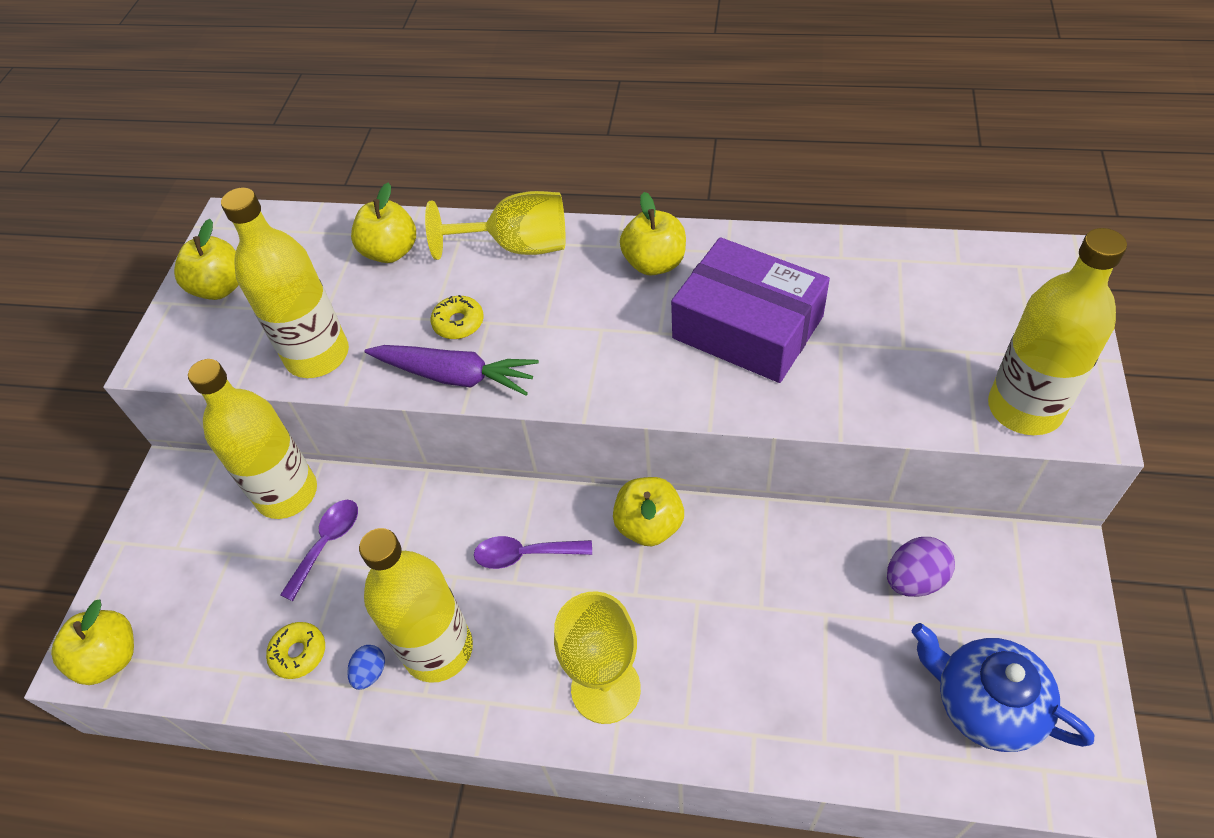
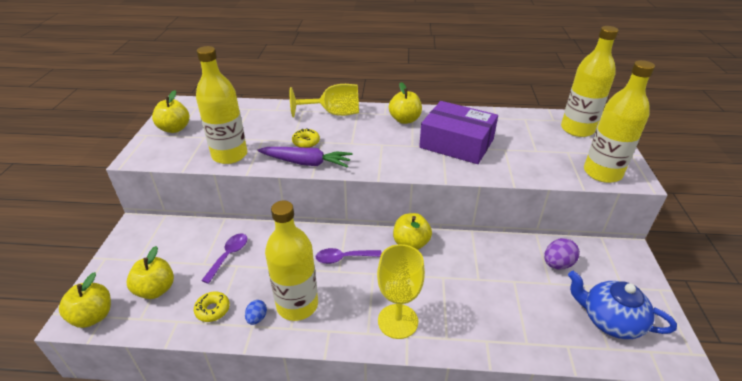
camera: 10 degrees left, 15 degrees down
(287, 493) = (205, 233): yellow bottle -> yellow bottle (577, 129)
(390, 252) = (267, 115): yellow apple -> yellow apple (156, 290)

